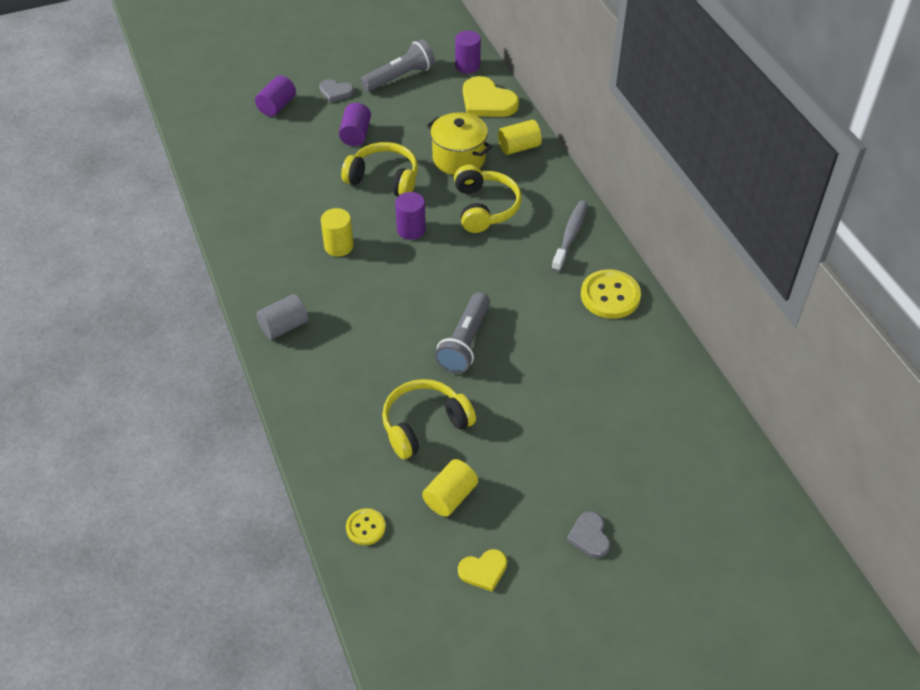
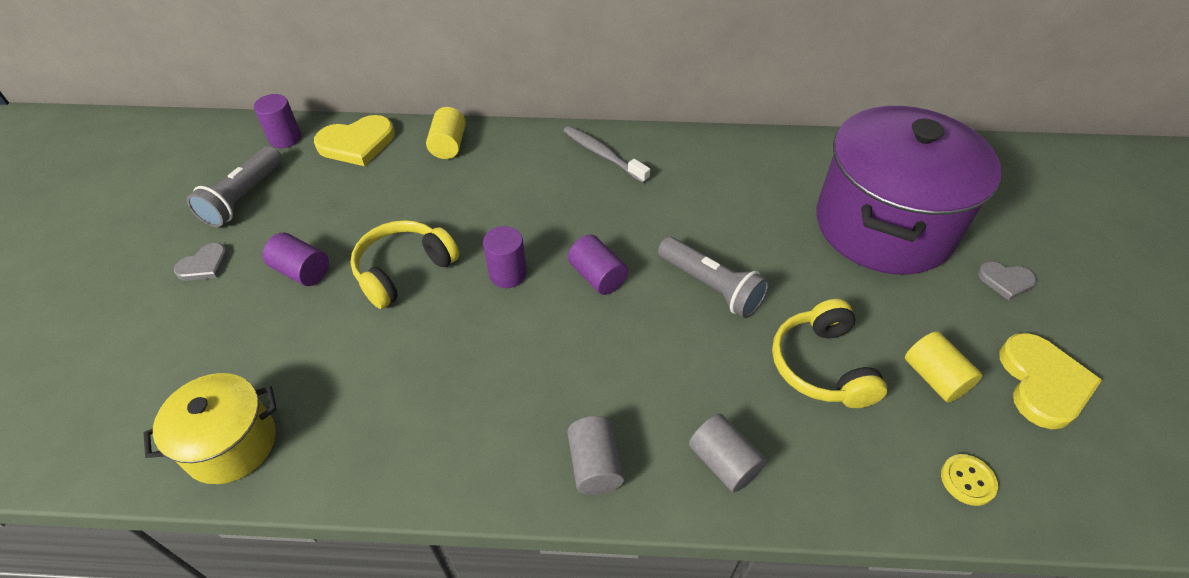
camera: 65 degrees left, 0 degrees up
(277, 106) = (165, 337): purple cylinder -> purple cylinder (597, 276)
(316, 389) = (723, 462): none -> grey cylinder
(339, 246) = (487, 354): yellow cylinder -> none
(400, 77) = (243, 197): grey flashlight -> grey flashlight turned 150 degrees counterclockwise
(459, 158) = (425, 195): yellow pot -> yellow pot (231, 444)
(483, 570) = (1043, 383): yellow heart -> yellow heart, size x1.77
(485, 208) = (518, 201): yellow headphones -> none
(605, 439) = (883, 226): none -> purple pot
(610, 296) = (700, 157): yellow button -> none

